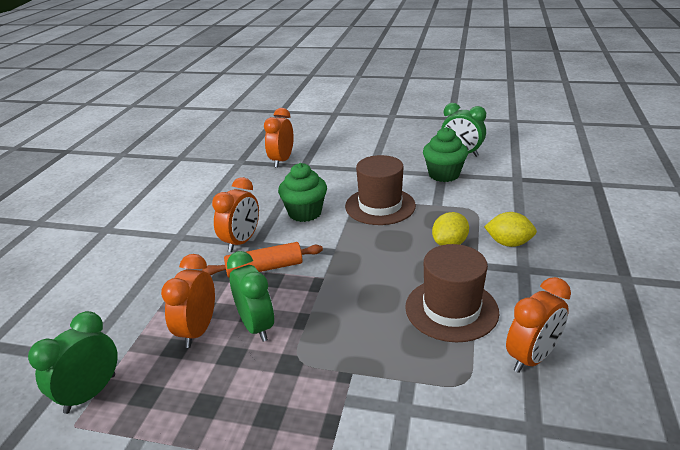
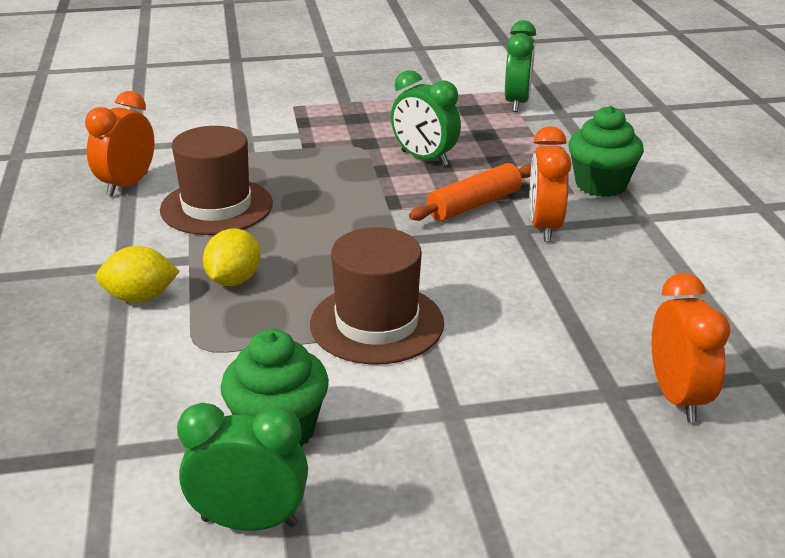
camera: 155 degrees right, 0 degrees up
(198, 330) = (480, 146): orange clock -> none
(305, 213) = (497, 285): green cupcake -> green cupcake (601, 185)

